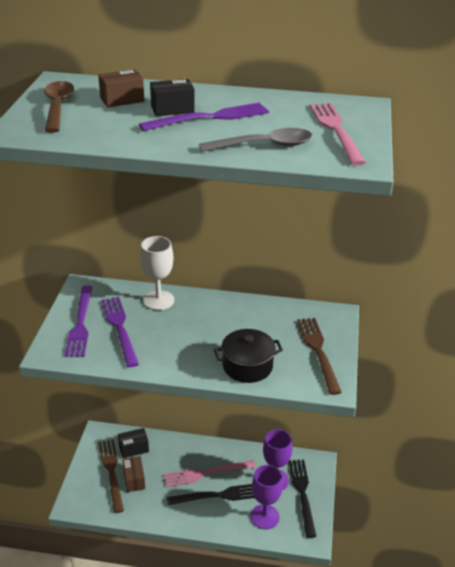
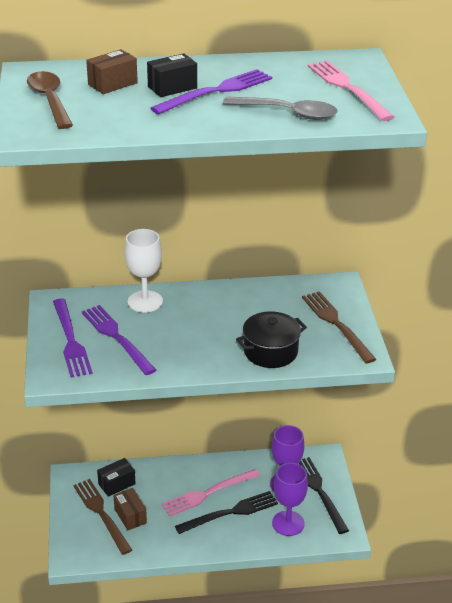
camera: 15 degrees left, 0 degrees up
(264, 145) = (288, 113): grey spoon -> grey spoon turned 45 degrees clockwise

